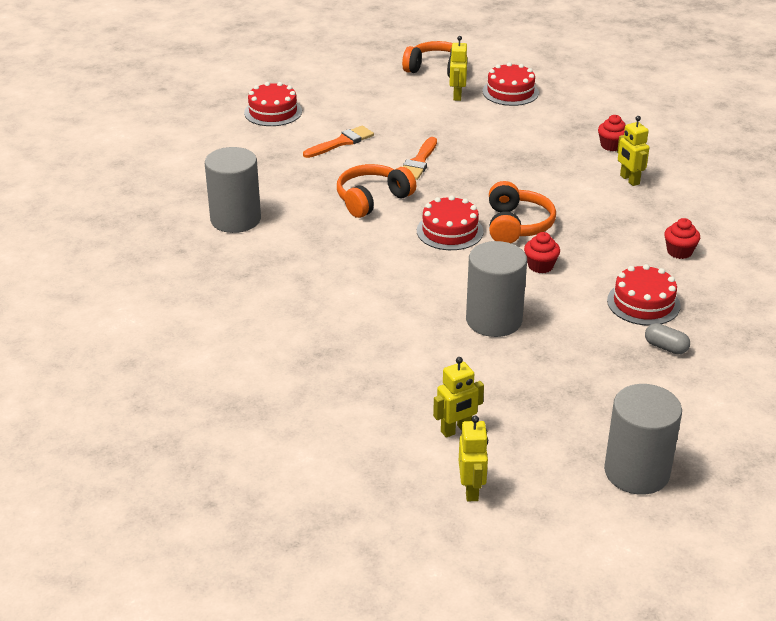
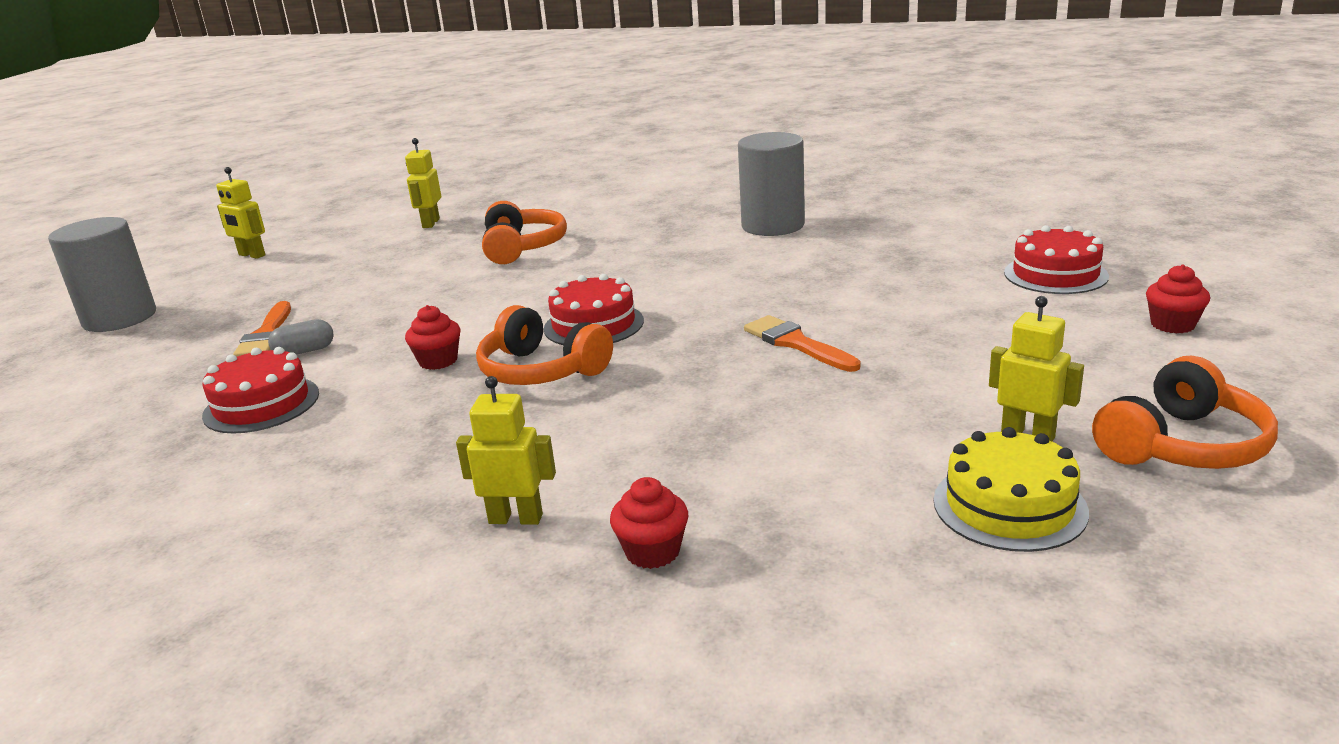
camera: 125 degrees right, 10 degrees down
(341, 142) = (913, 303): orange brush -> orange brush (266, 335)
(372, 199) = (729, 295): orange headphones -> orange headphones (522, 248)
(456, 430) = (313, 262): yellow robot -> yellow robot (430, 223)
(494, 320) = (402, 309): grey cylinder -> none
(510, 92) = (1009, 506): red cake -> yellow cake
(665, 347) = (183, 389): grey capsule -> grey capsule (304, 351)
(679, 252) = (284, 479): red cupcake -> red cupcake (1172, 325)

